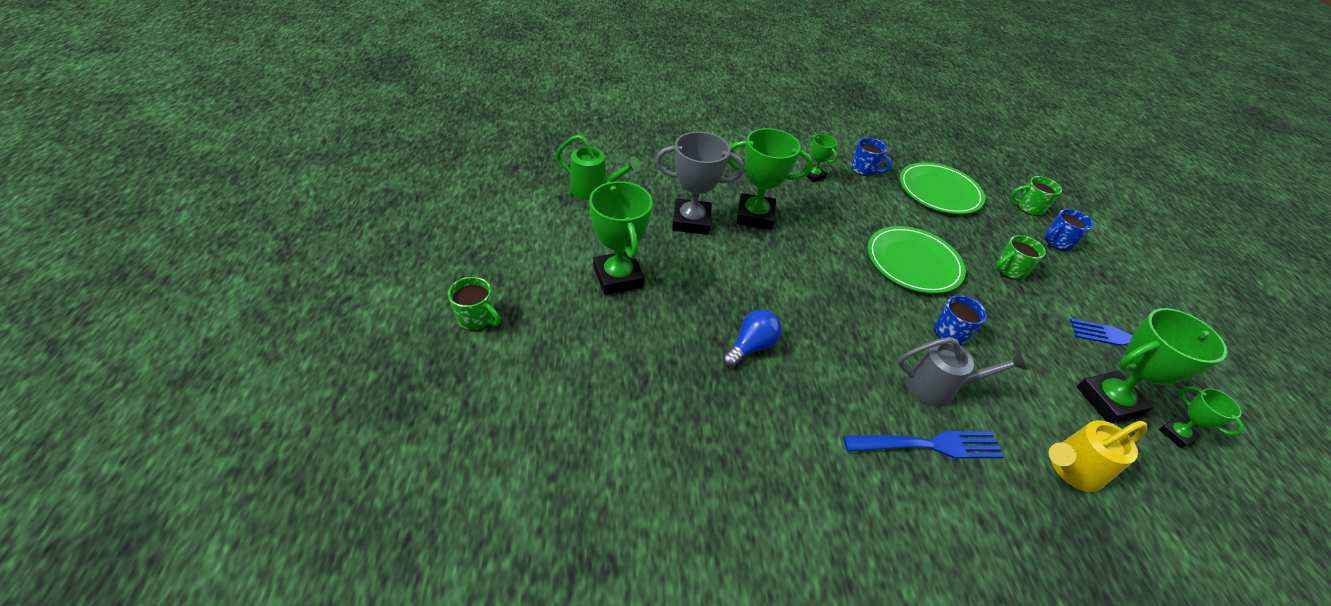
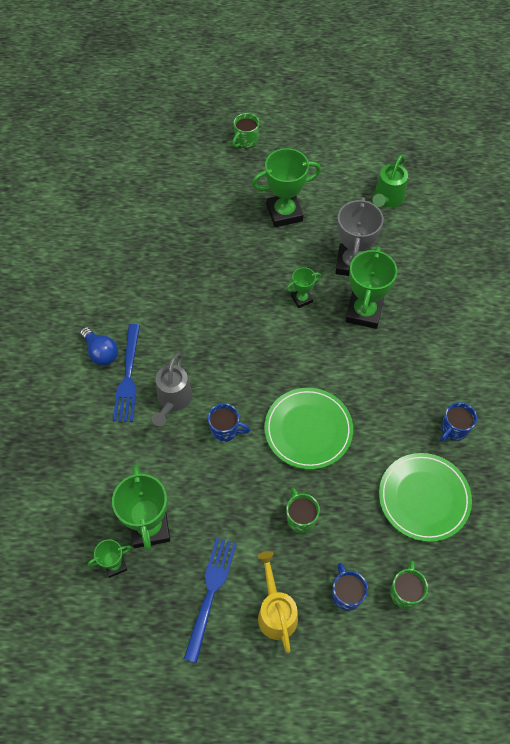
camera: 100 degrees right, 15 degrees up
(751, 346) = (216, 286): blue light bulb -> blue light bulb (101, 352)
(814, 175) = (434, 376): green trophy -> green trophy (302, 299)
(1070, 469) = (98, 463): yellow watering can -> yellow watering can (276, 612)

